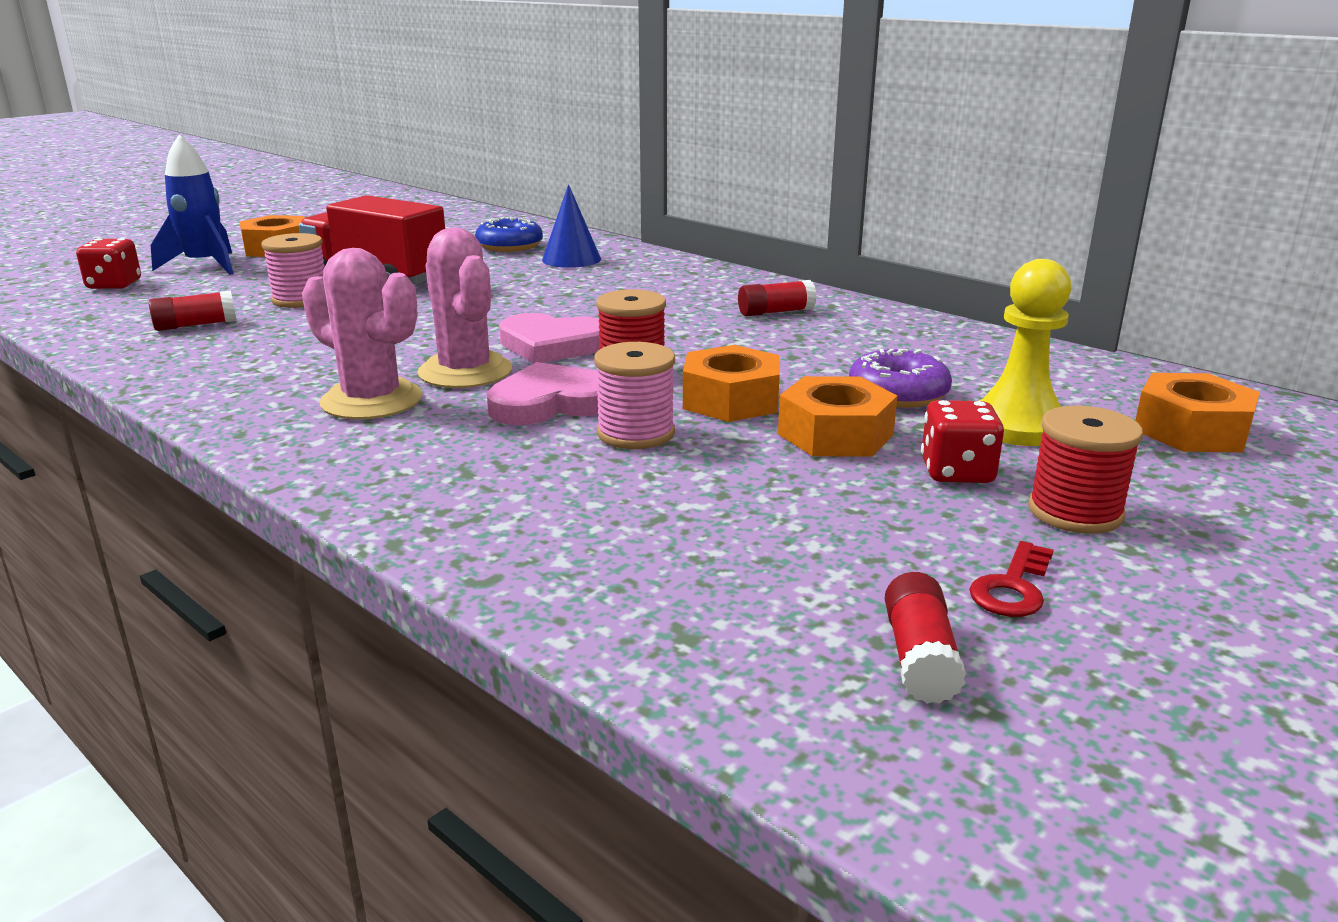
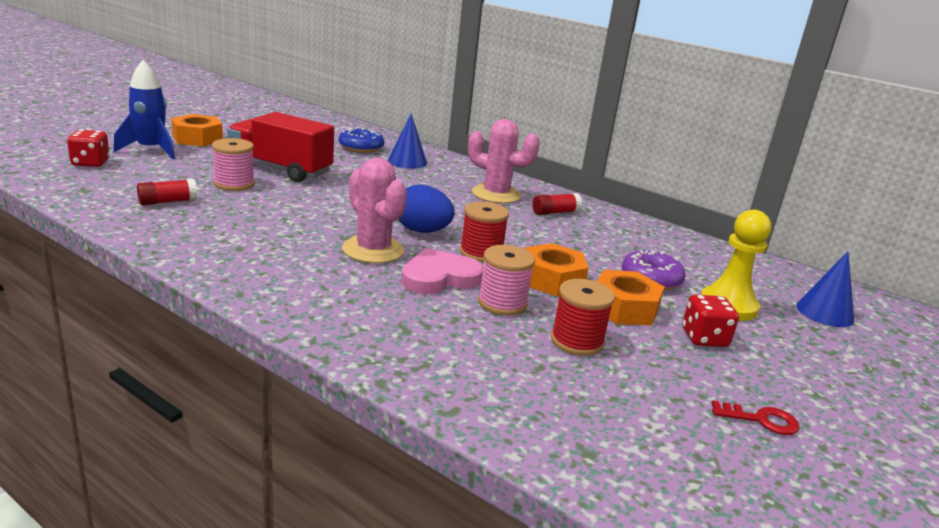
camera: 10 degrees left, 0 degrees up
(372, 400) = (319, 270): pink cactus -> pink cactus (496, 194)
(552, 345) = (422, 231): pink heart -> blue egg
(920, 658) = (726, 468): red glue stick -> none
(1012, 587) = (761, 420): red key -> red key turned 105 degrees counterclockwise
(1075, 512) = (779, 368): red spool -> red spool (577, 341)
(1191, 430) = (825, 312): orange nut -> blue cone

